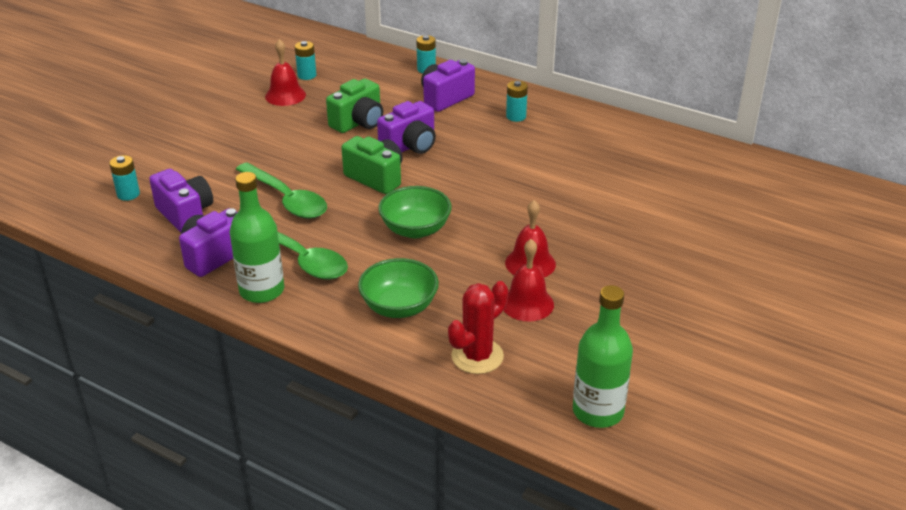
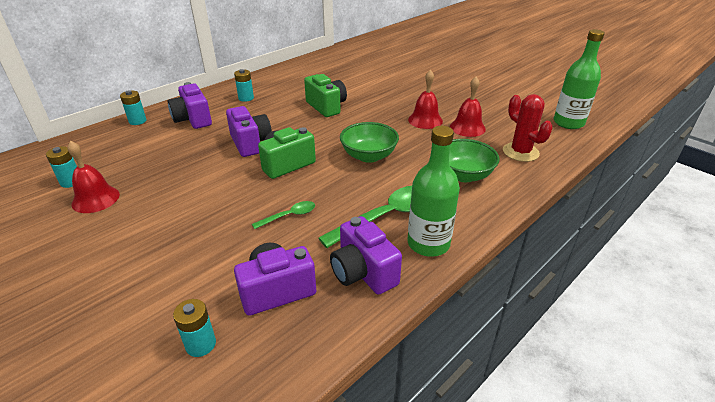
camera: 75 degrees left, 0 degrees up
(286, 199) = (289, 216): green spoon -> green spoon, size x0.50
(358, 123) = (191, 163): green camera -> green camera (326, 107)

